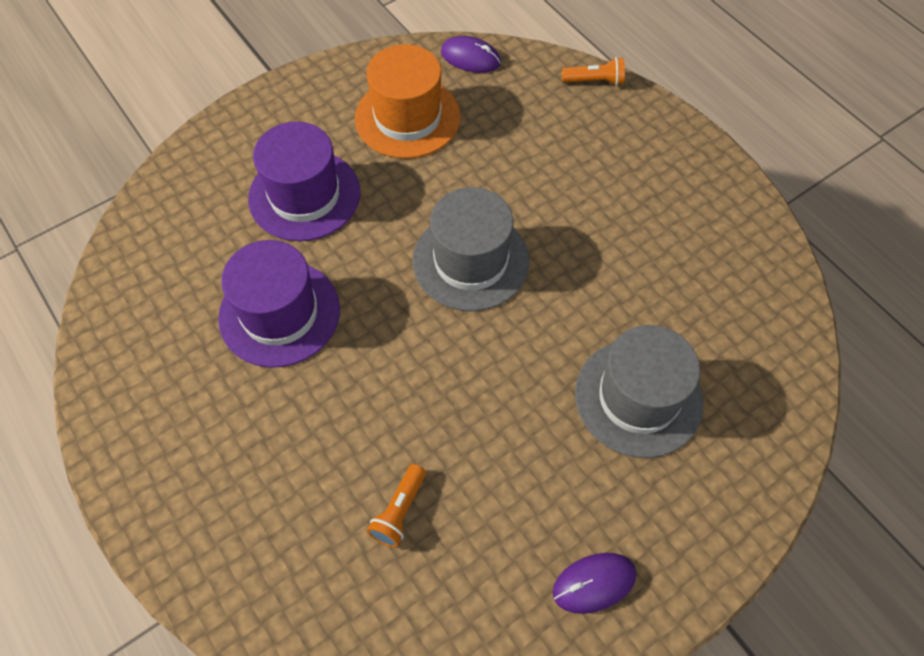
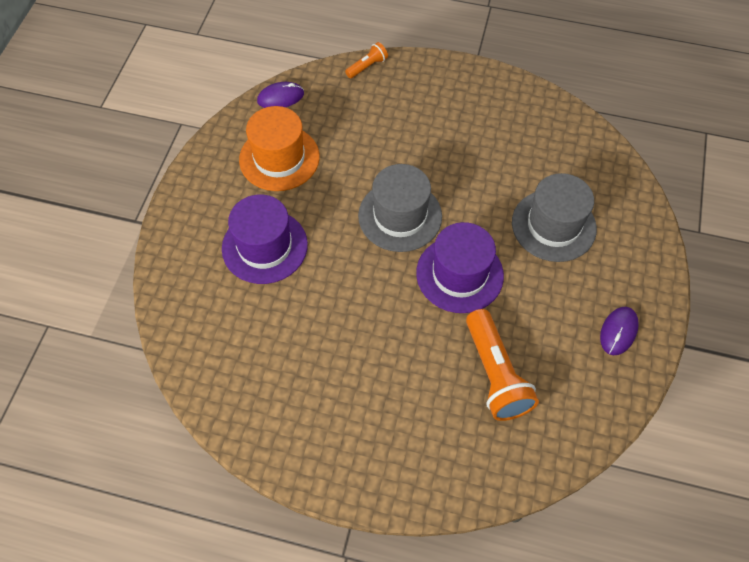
camera: 40 degrees left, 0 degrees up
(279, 313) = (322, 323): purple hat -> purple hat (459, 274)
(399, 511) = (495, 374): orange flashlight -> orange flashlight, size x1.98

